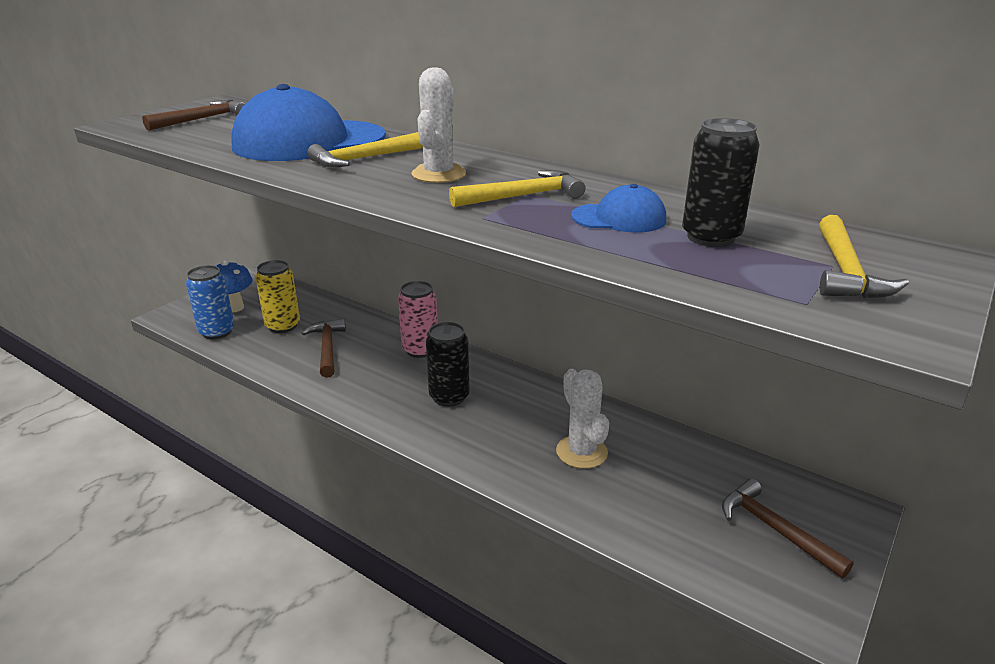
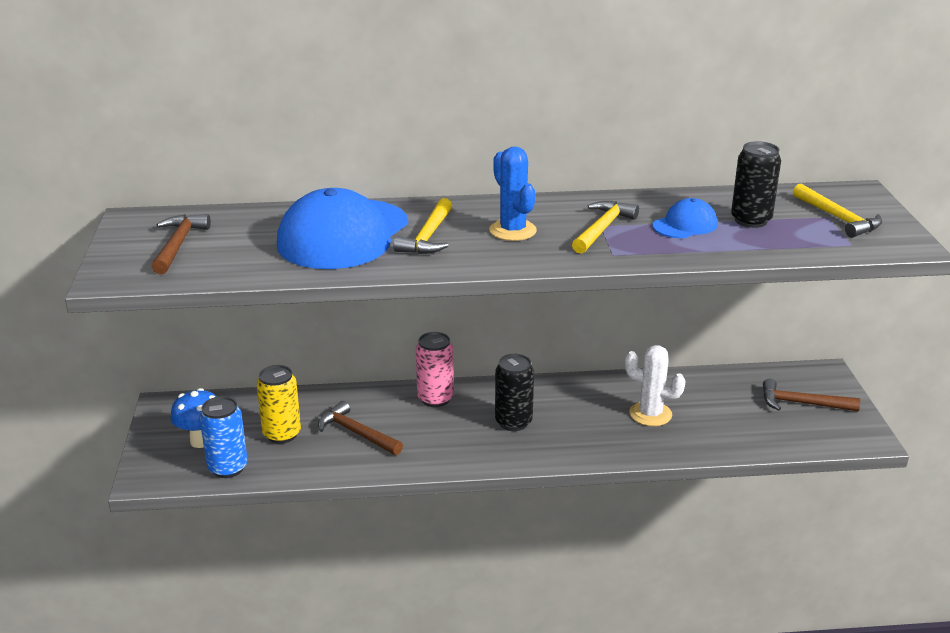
camera: 40 degrees left, 0 degrees up
(438, 174) = (512, 230): white cactus -> blue cactus

